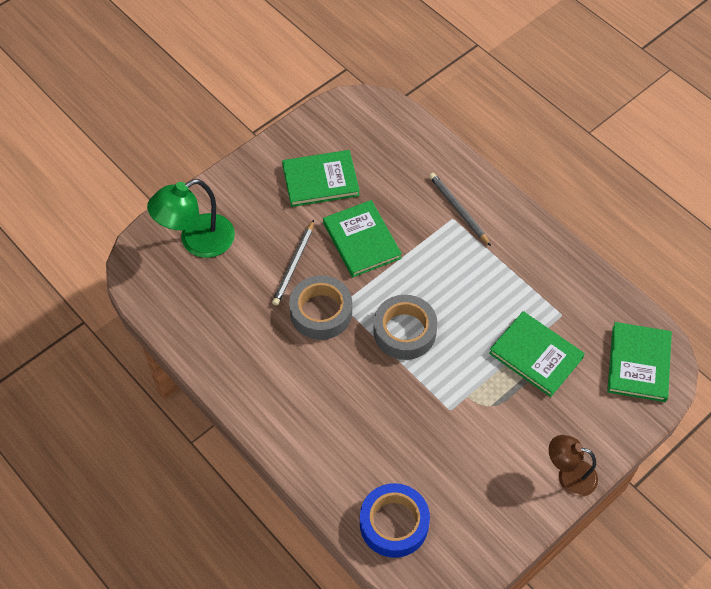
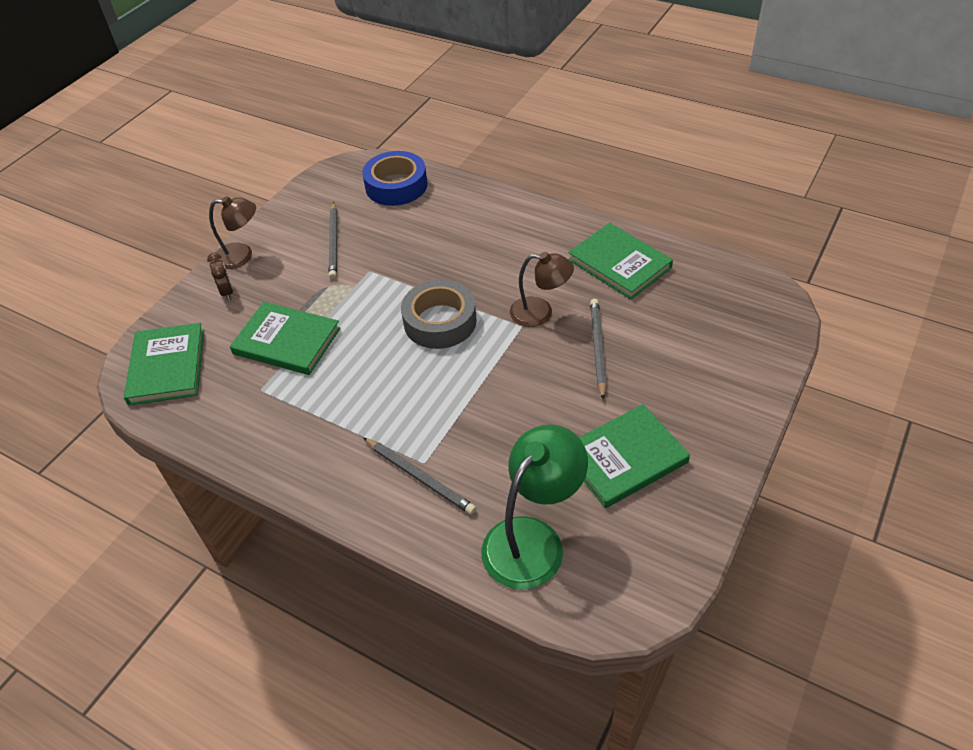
camera: 165 degrees right, 10 degrees down
(197, 241) = (725, 338): green lamp -> green lamp (533, 539)
(321, 312) = (540, 312): grey tape -> brown lamp
(361, 240) = (531, 399): green book -> green book (619, 263)
(476, 460) = (334, 242): none -> grey pencil
(585, 431) = (227, 292): none -> brown clock

